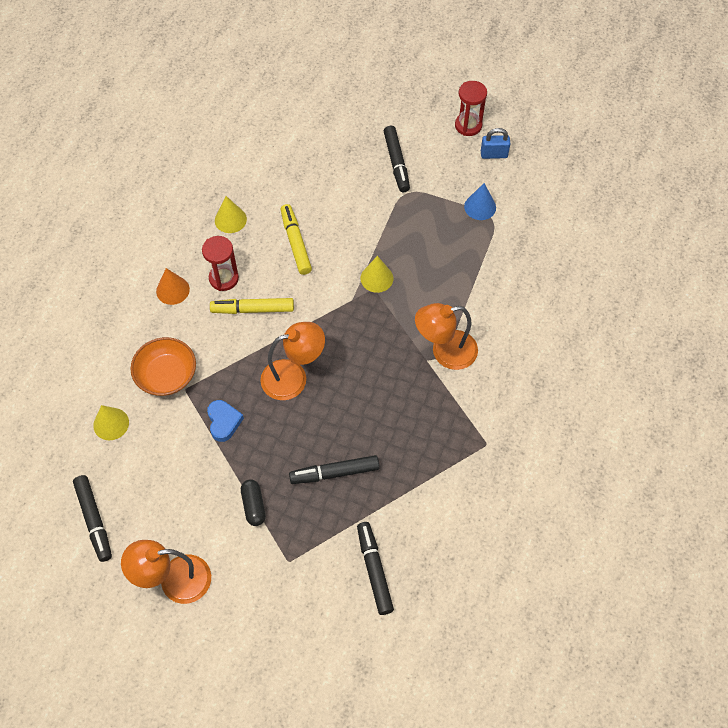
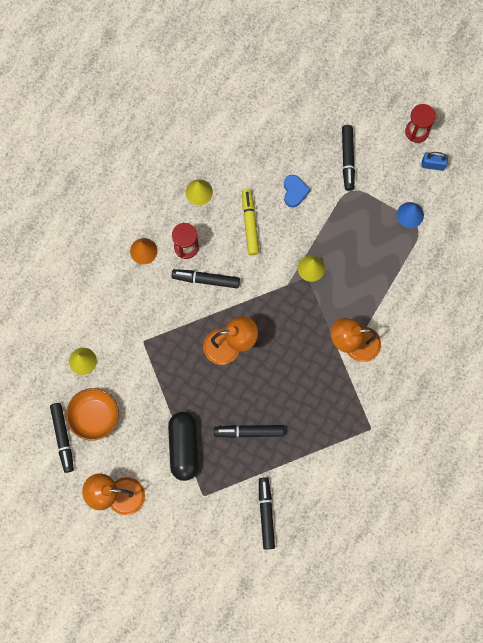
camera: 10 degrees right, 15 degrees up
(166, 375) = (130, 327): orange bowl -> orange bowl (94, 416)
(224, 422) = (170, 374): blue heart -> blue heart (294, 192)
(253, 309) = (206, 280): yellow marker -> black marker
(254, 505) = (183, 447): black capsule -> black capsule, size x1.84

